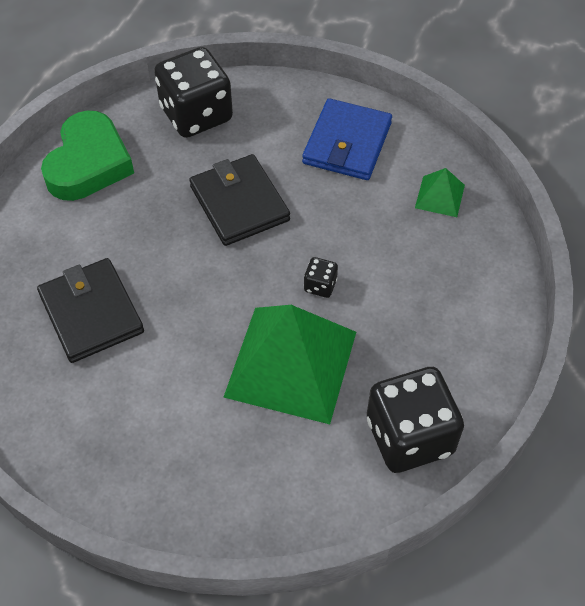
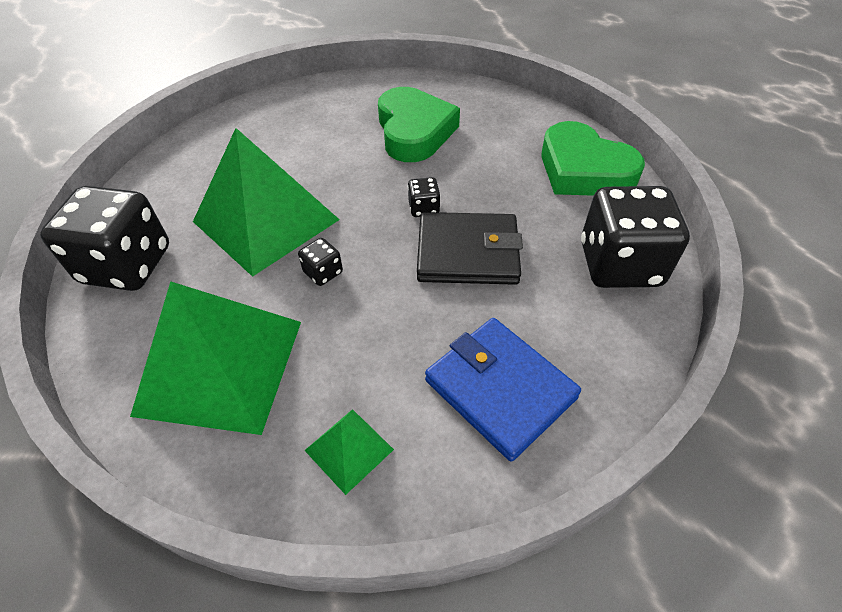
camera: 120 degrees right, 5 degrees down
(91, 313) = (414, 131): black wallet -> green heart
(204, 253) = (424, 208): none -> black dice
(441, 297) = (221, 366): none -> green pyramid

